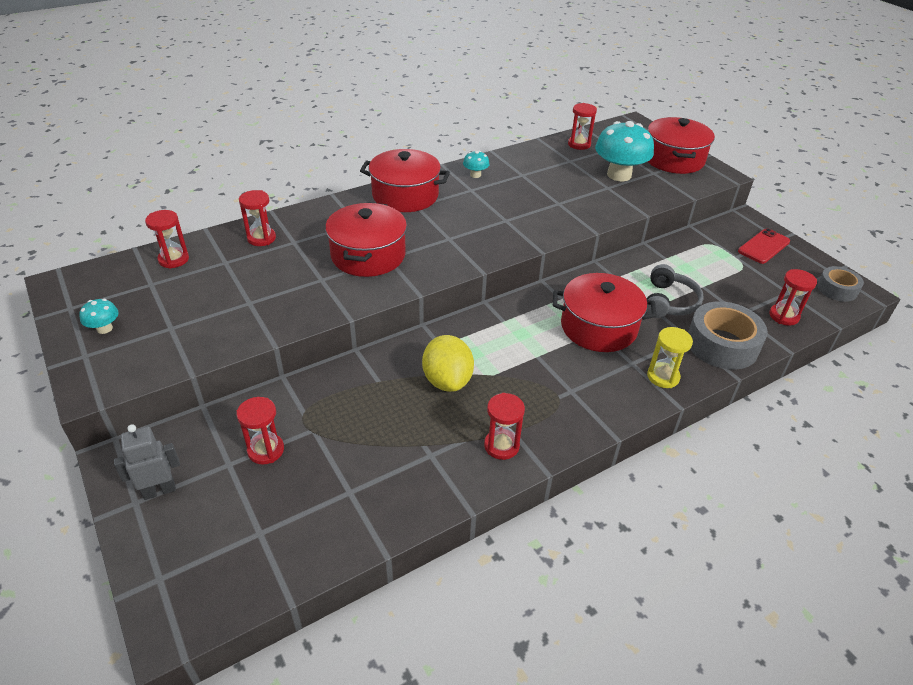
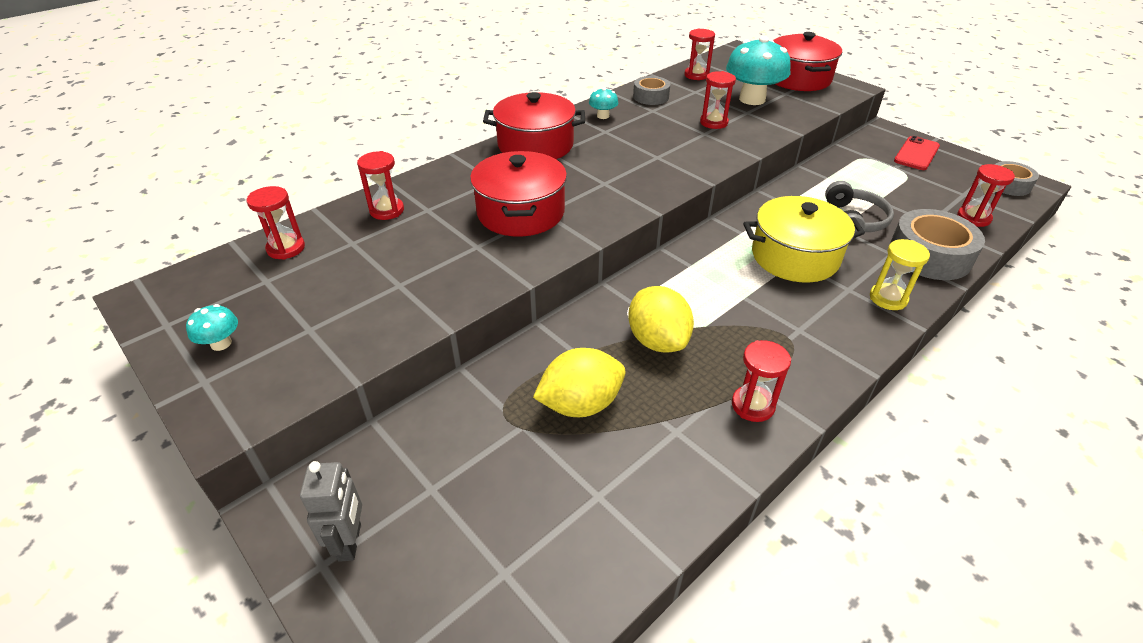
camera: 10 degrees left, 0 degrees up
(159, 490) = (350, 542): grey robot -> grey robot turned 120 degrees clockwise
(266, 450) = (473, 462): red hourglass -> red hourglass (714, 122)
(364, 421) = (580, 404): none -> yellow lemon
(527, 161) = (651, 97): none -> grey tape
(598, 327) = (795, 257): red pot -> yellow pot

